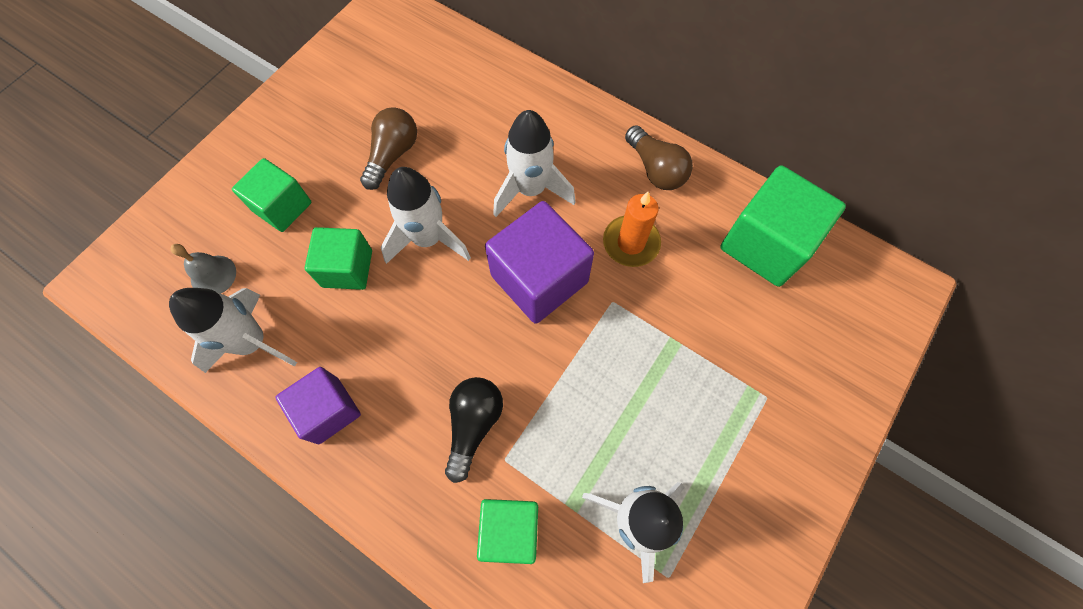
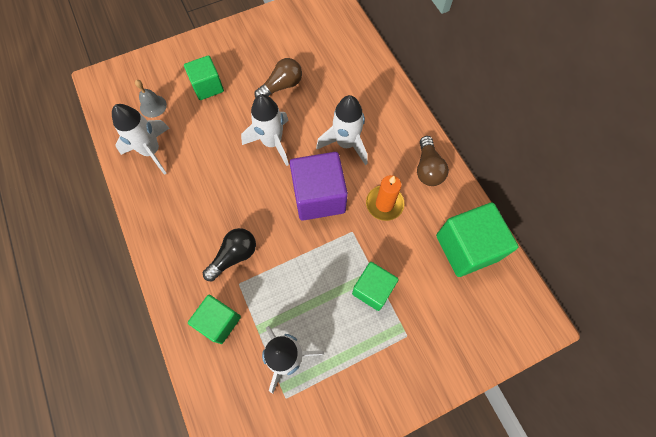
camera: 30 degrees right, 0 degrees up
(328, 410) = (167, 207): purple cube -> none
(347, 268) = (220, 137): green cube -> green cube (373, 289)

